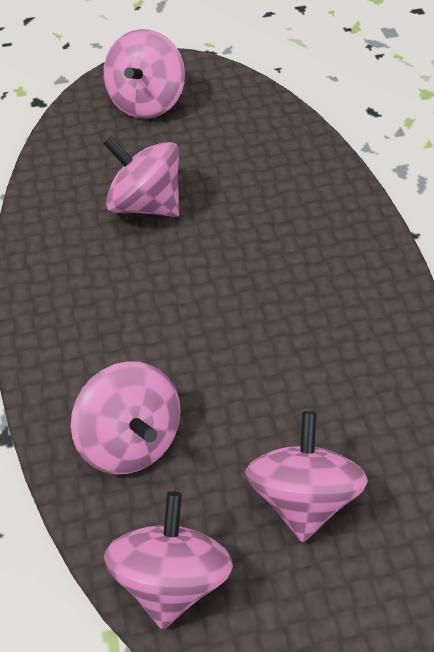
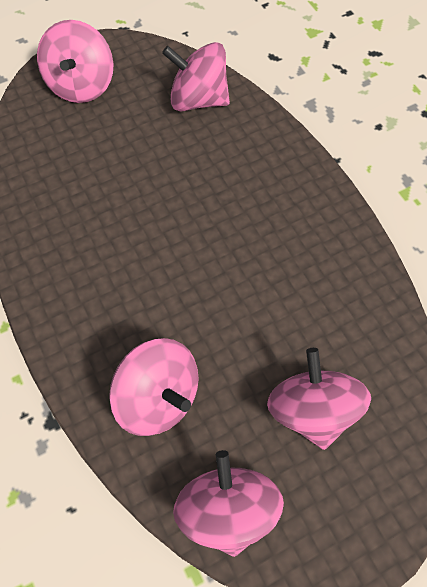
camera: 15 degrees left, 10 degrees up
(145, 203) = (109, 180): pink spinning top -> pink spinning top (198, 100)

